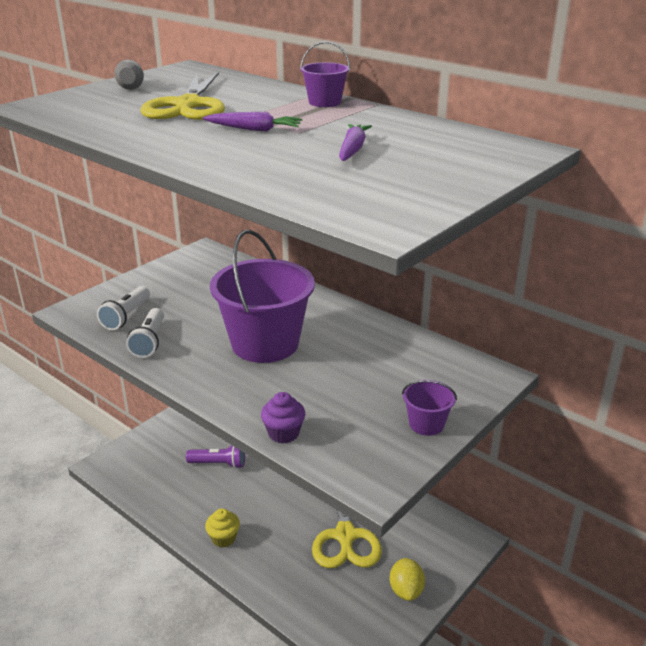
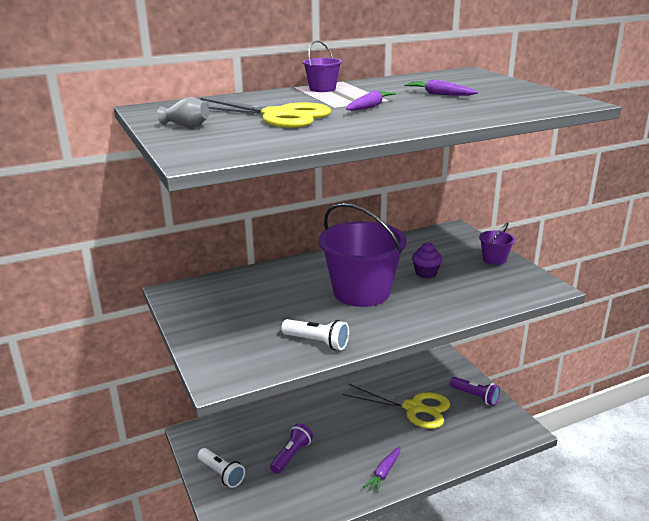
camera: 65 degrees left, 5 degrees down
(126, 316) = (260, 348): white flashlight -> white flashlight (221, 474)
(223, 538) = (384, 473): yellow cupcake -> purple carrot
(283, 433) = (483, 306): purple cupcake -> purple cupcake (426, 273)
(406, 590) = (475, 396): yellow lemon -> purple flashlight

